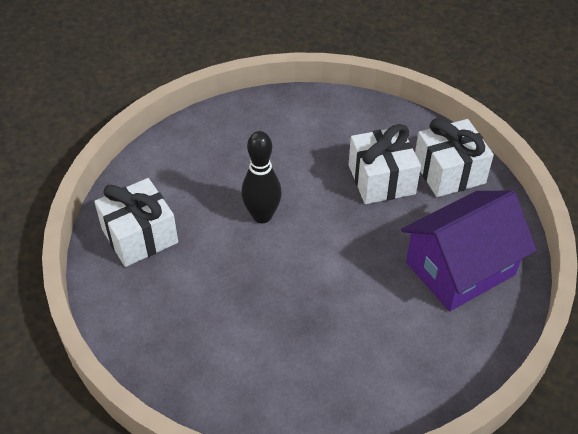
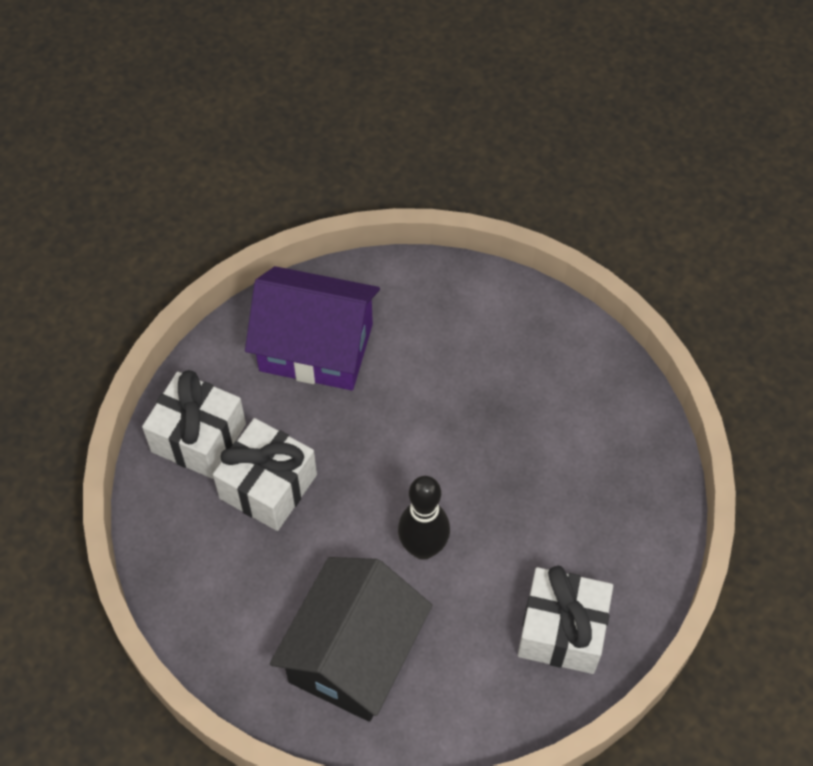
camera: 135 degrees left, 10 degrees up
(242, 147) = (353, 654): none -> black house

